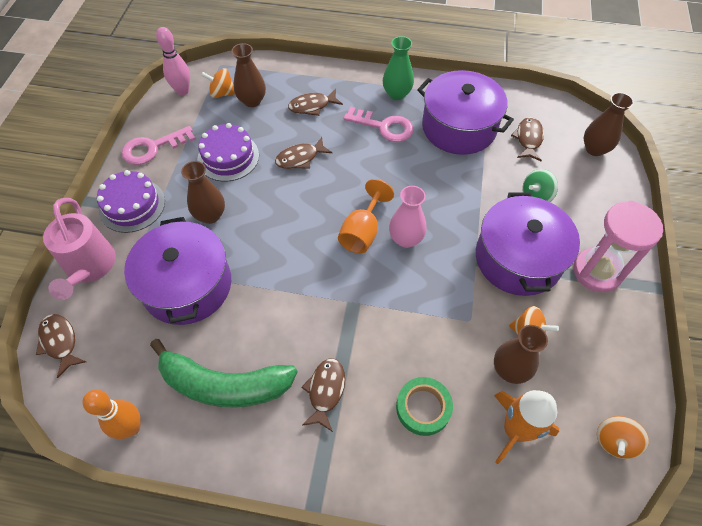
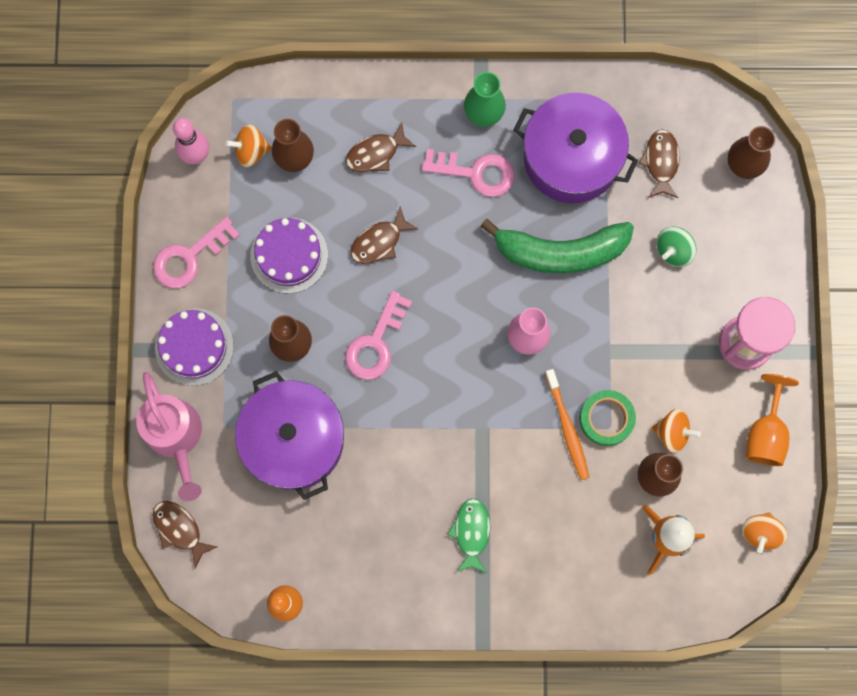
camera: 10 degrees left, 20 degrees up
(224, 384) = (367, 544): green banana -> green banana (560, 251)
(278, 224) = (376, 343): none -> pink key
(325, 391) = (471, 532): brown fish -> green fish
(362, 232) = (476, 336): orange goblet -> orange goblet (765, 433)
(423, 408) = (572, 532): green tape -> green tape (606, 419)
(431, 314) = (567, 428): none -> orange toothbrush
(518, 258) = (657, 341): purple pot -> none

